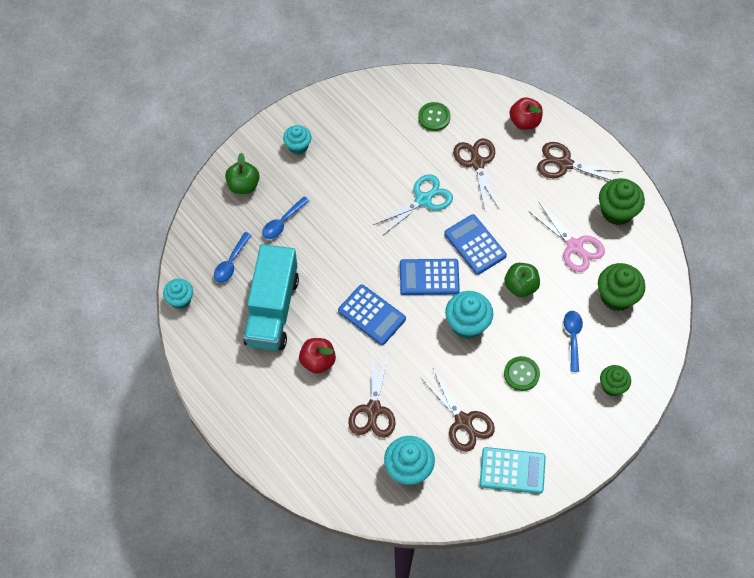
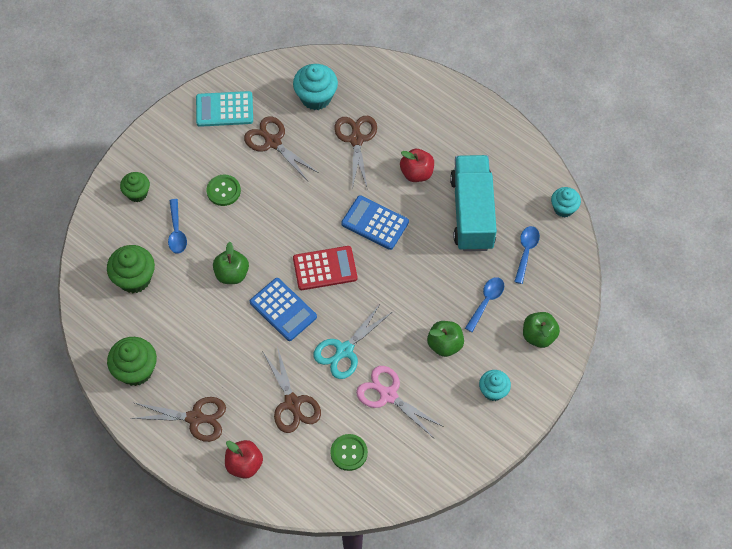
camera: 170 degrees right, 0 degrees up
(331, 191) = (445, 344): none -> green apple
(429, 277) = (325, 268): blue calculator -> red calculator
(467, 324) = (280, 229): turquoise cupcake -> none
(574, 246) = (179, 324): pink scissors -> pink scissors (388, 395)

